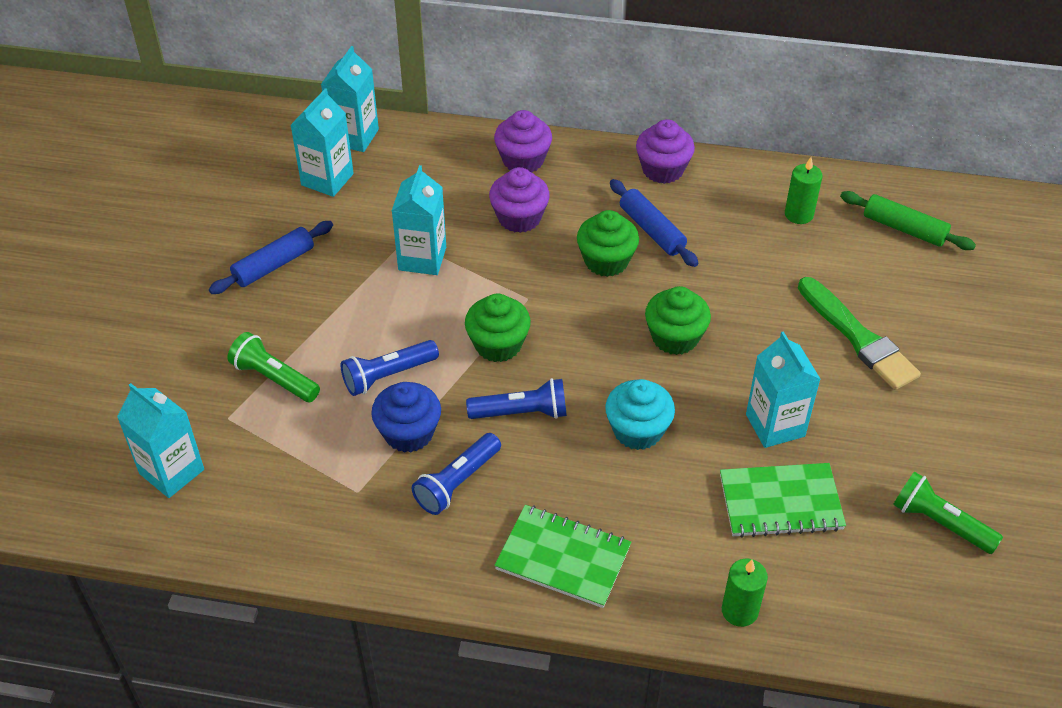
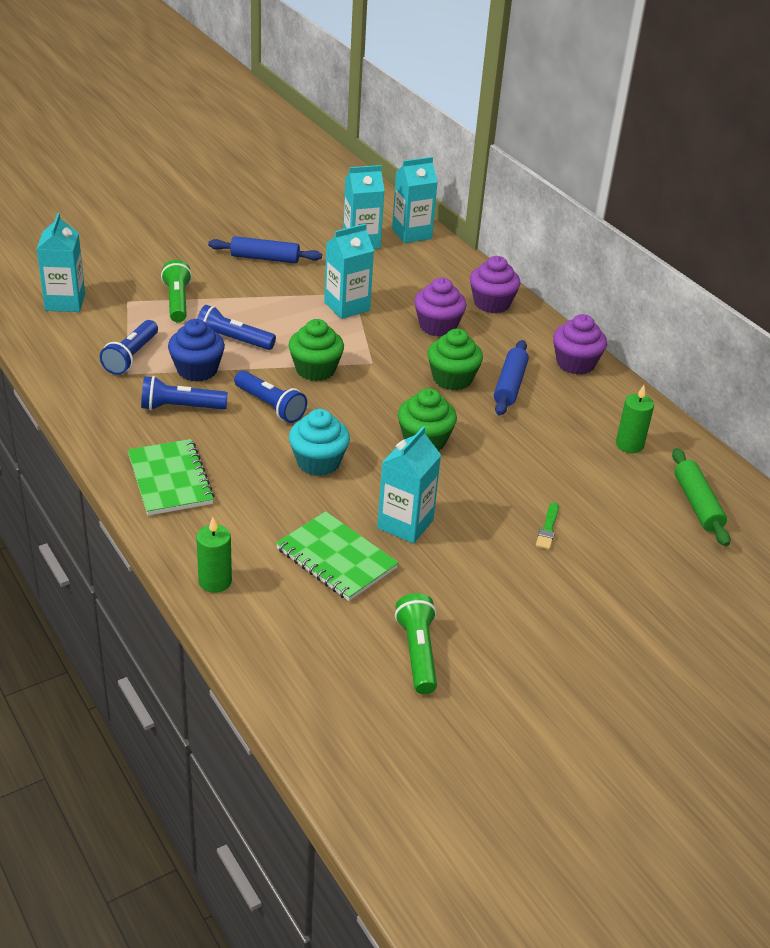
camera: 45 degrees right, 10 degrees down
(332, 472) = (131, 356): none -> blue flashlight
(858, 337) = (548, 528): green brush -> green brush, size x0.44

